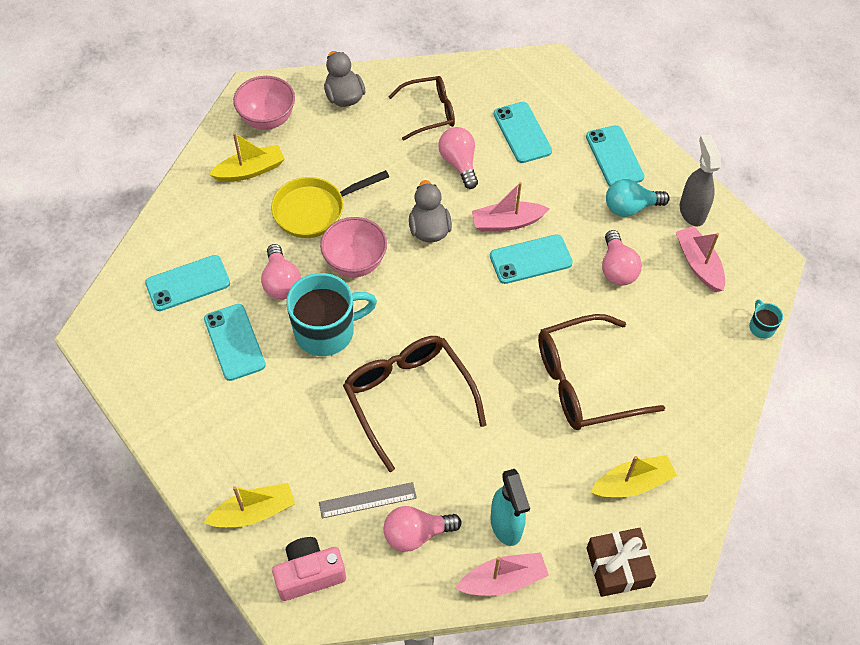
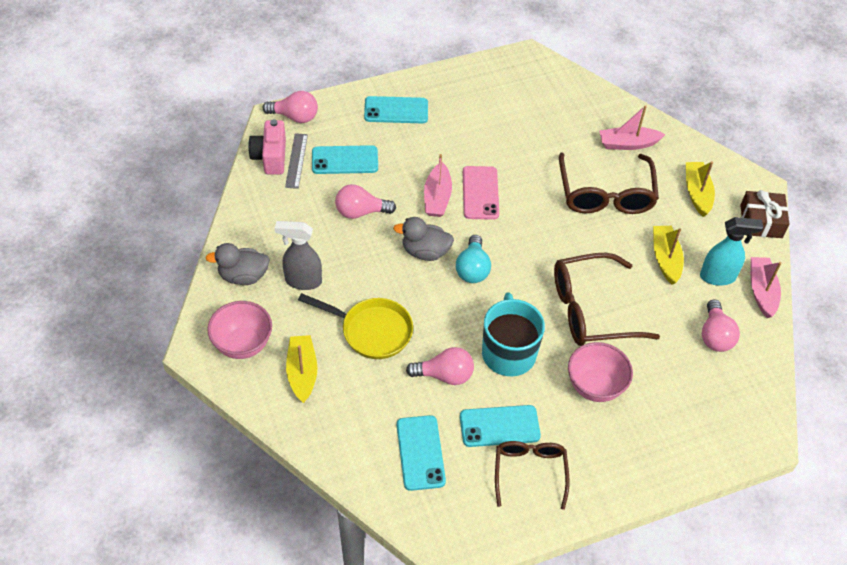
camera: 75 degrees left, 5 degrees down
(254, 512) = (675, 445): yellow boat -> yellow boat (665, 258)
(309, 574) = (738, 417): pink camera -> pink camera (270, 157)
(314, 210) = (371, 331): yellow pan -> yellow pan turned 60 degrees counterclockwise
(355, 263) = (442, 314): pink bowl -> pink bowl (595, 386)
(367, 500) = (679, 361): grey ruler -> grey ruler (296, 160)
(429, 112) = (292, 217): brown glasses -> brown glasses (529, 472)
(530, 259) = (480, 193): turquoise phone -> pink phone
(617, 268) = (507, 143): pink light bulb -> pink light bulb (295, 117)
(630, 207) = (451, 117): turquoise light bulb -> turquoise light bulb (472, 269)
(692, 211) = (468, 83): grey spray bottle -> grey spray bottle (302, 281)
(698, 264) = (518, 95): pink boat -> pink boat (628, 144)
(761, 327) = (585, 81): turquoise mug -> none

